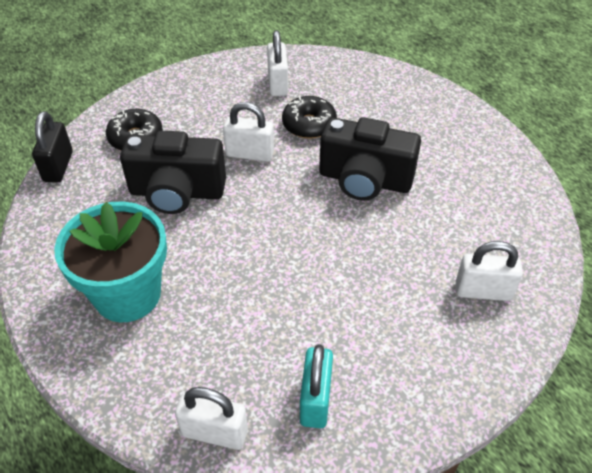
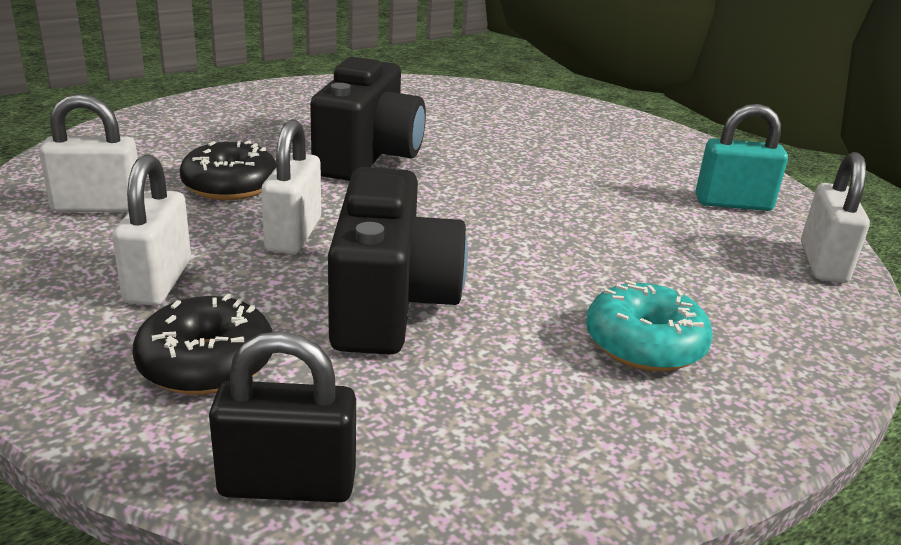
camera: 95 degrees left, 20 degrees down
(127, 294) = (644, 344): turquoise flower pot -> turquoise donut
(483, 291) = (543, 117): white padlock -> white padlock (158, 282)

